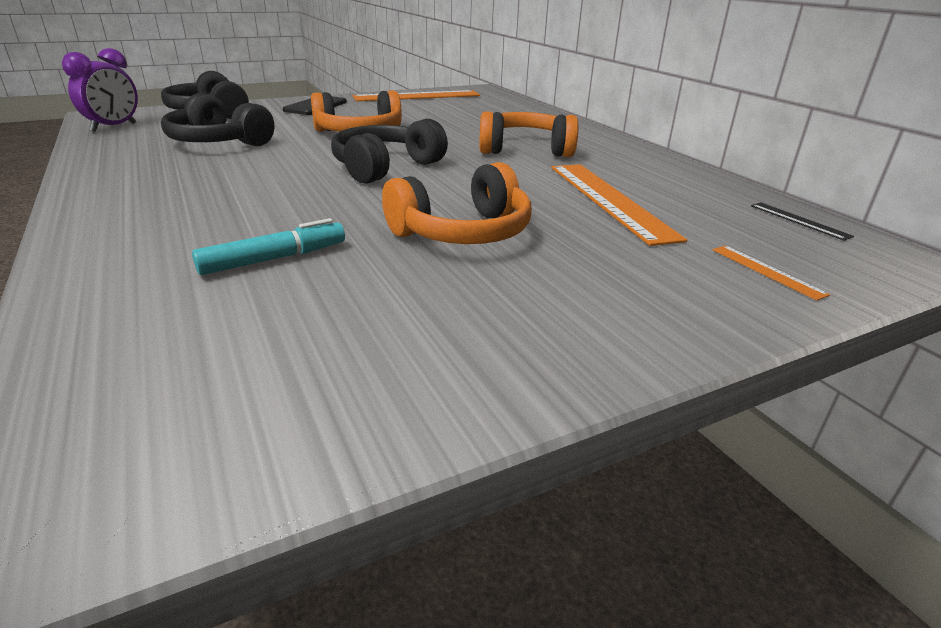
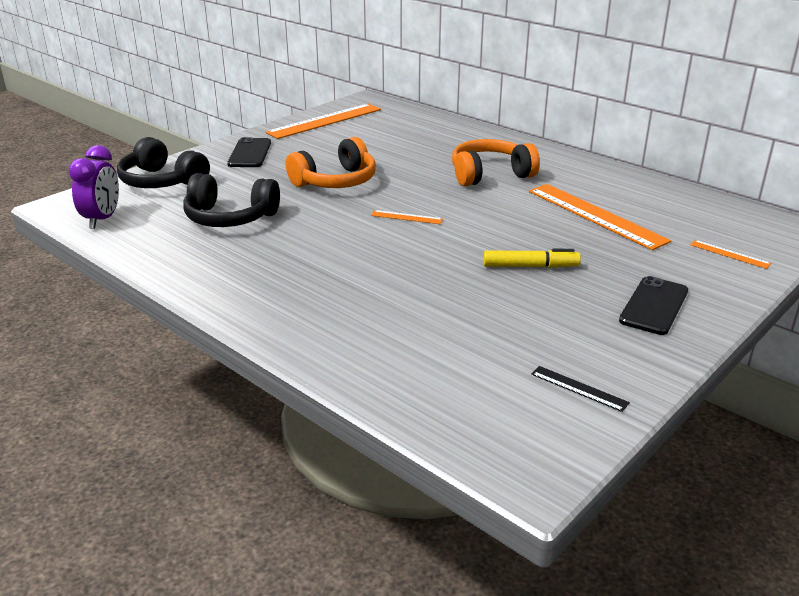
camera: 20 degrees left, 0 degrees up
(274, 259) = (436, 316): turquoise marker -> none
(385, 167) = (406, 217): black headphones -> orange ruler
(463, 232) = (530, 266): orange headphones -> yellow marker
(583, 310) = (654, 306): none -> black phone
(799, 220) = (723, 208): black ruler -> black ruler (579, 388)

